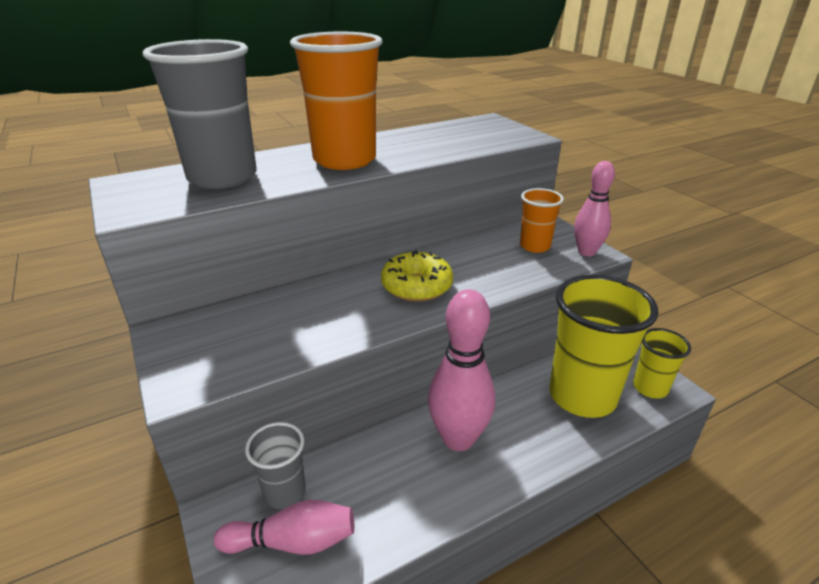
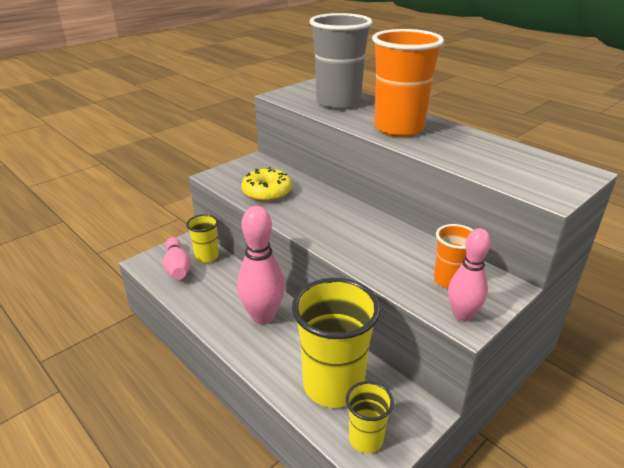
camera: 75 degrees right, 0 degrees up
(285, 492) = (207, 257): grey cup -> yellow cup
(416, 286) = (341, 227): yellow donut -> yellow donut (267, 192)

